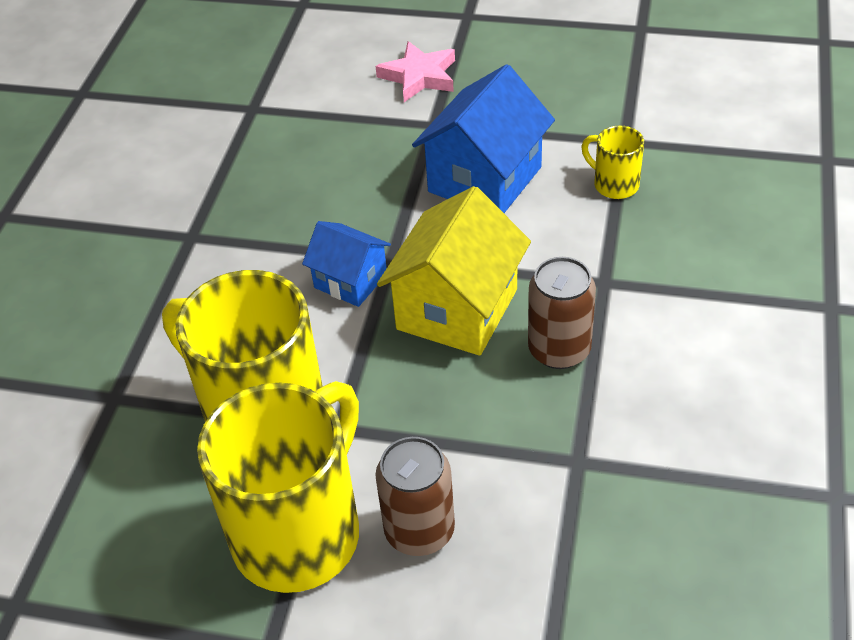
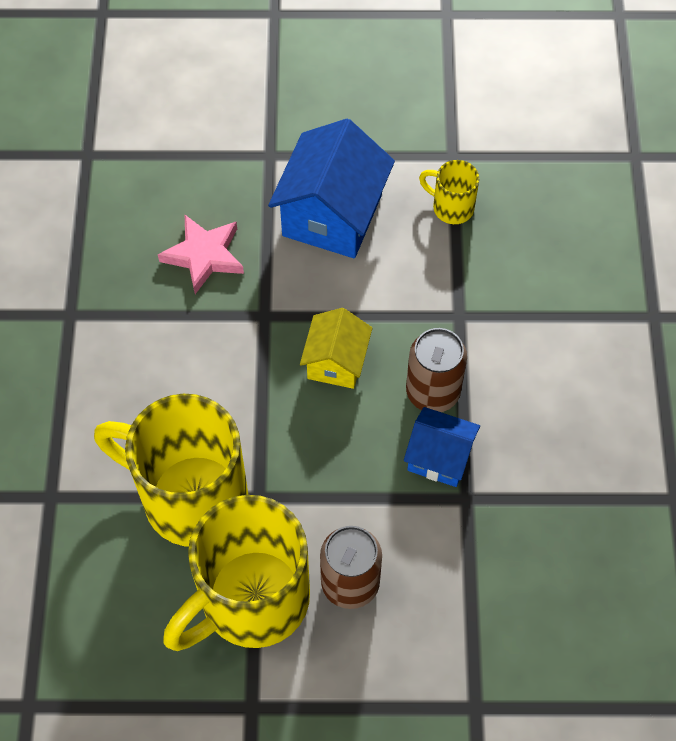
camera: 15 degrees left, 15 degrees up
(300, 532) = (251, 601): yellow mug -> yellow mug turned 150 degrees counterclockwise
(350, 281) = (233, 344): blue house -> blue house (439, 457)
(419, 76) = (243, 97): pink star -> pink star (204, 256)
(457, 309) = (336, 362): yellow house -> yellow house, size x0.58

